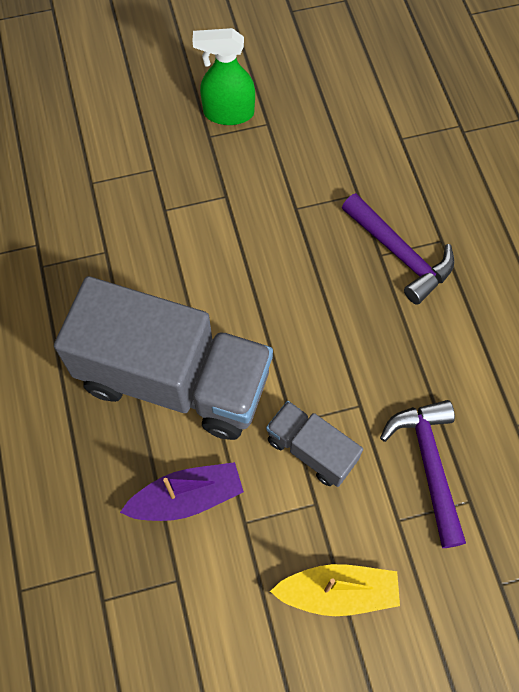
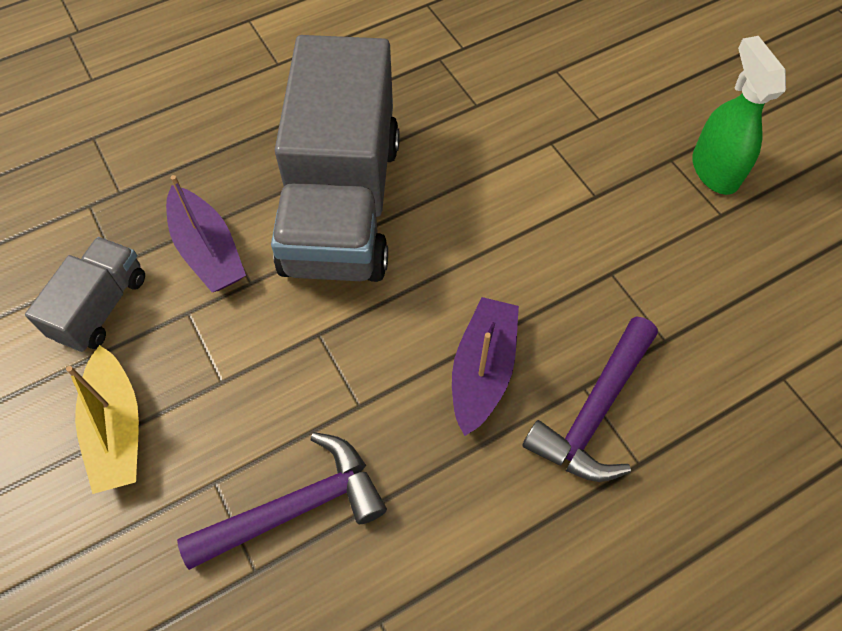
camera: 75 degrees right, 5 degrees down
(311, 450) = (288, 362): grey truck -> grey truck (101, 307)
(352, 315) = (483, 370): none -> purple boat

